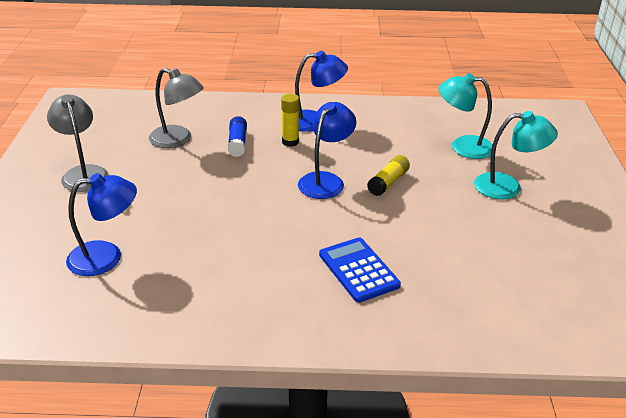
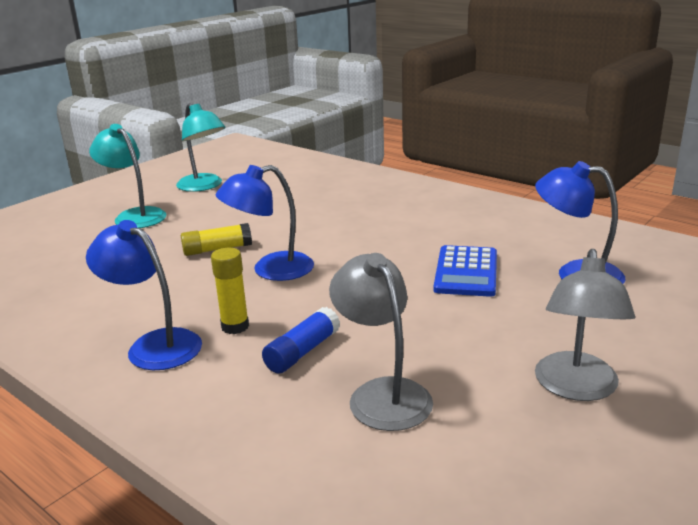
camera: 140 degrees left, 10 degrees down
(358, 270) = (352, 206): blue calculator -> blue calculator (466, 272)
(463, 146) = (82, 255): turquoise lamp -> turquoise lamp (204, 186)

